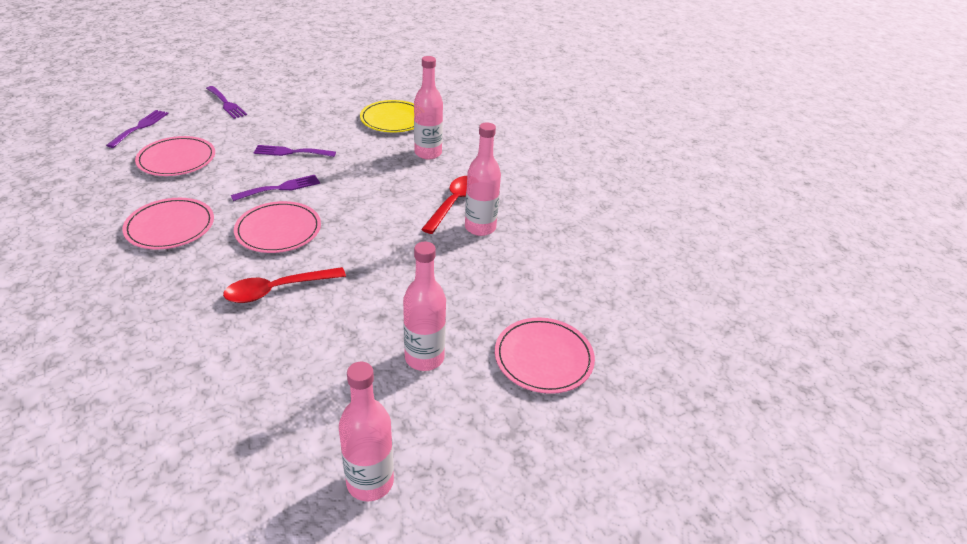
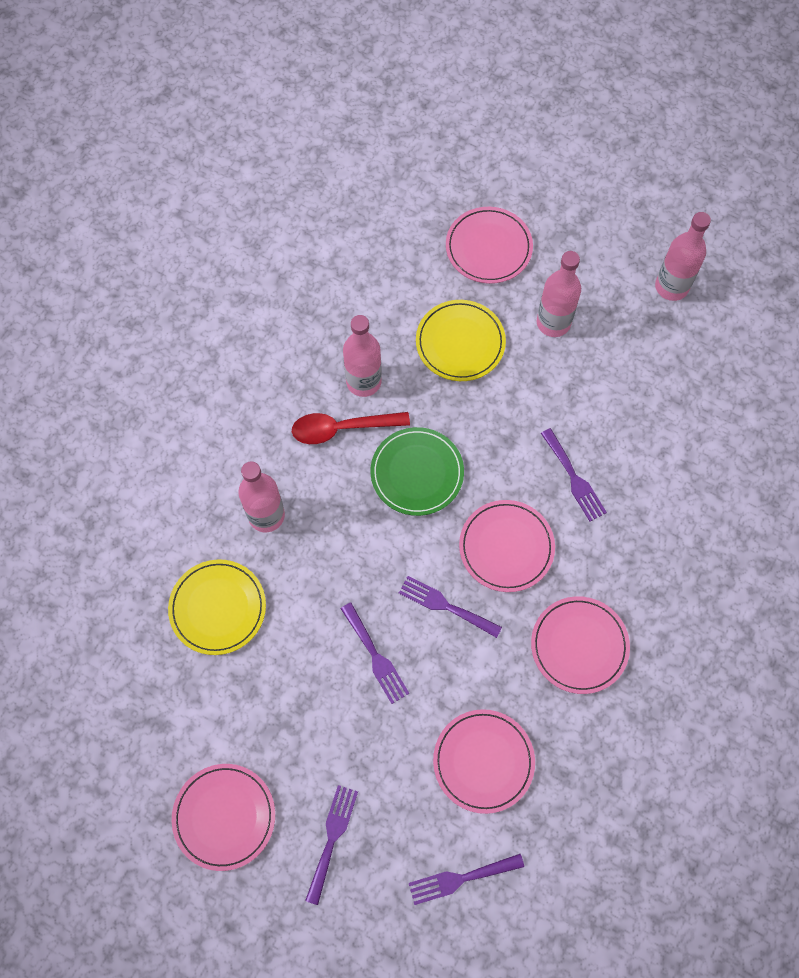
camera: 120 degrees left, 30 degrees up
(278, 290) = (574, 478): red spoon -> purple fork
(286, 84) = (224, 817): none -> pink plate
(382, 218) = (417, 473): none -> green plate
(463, 290) = (460, 342): none -> yellow plate

